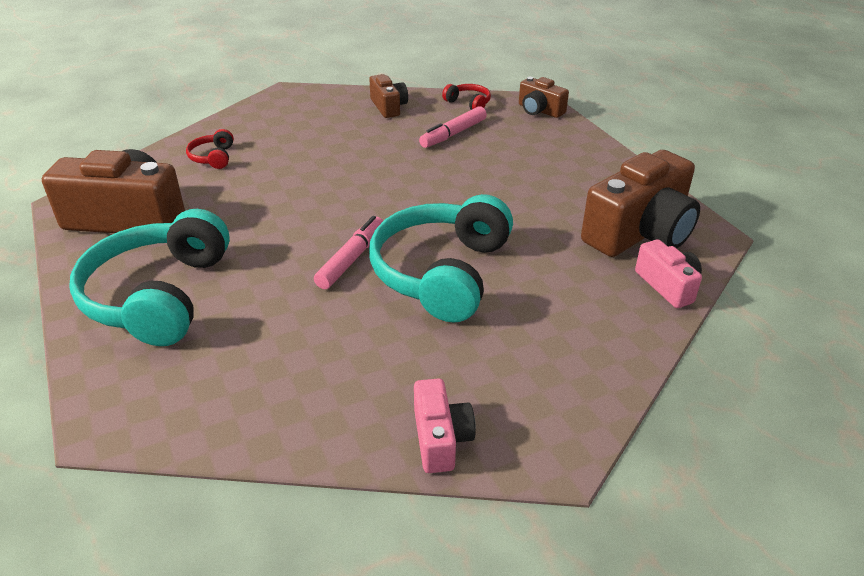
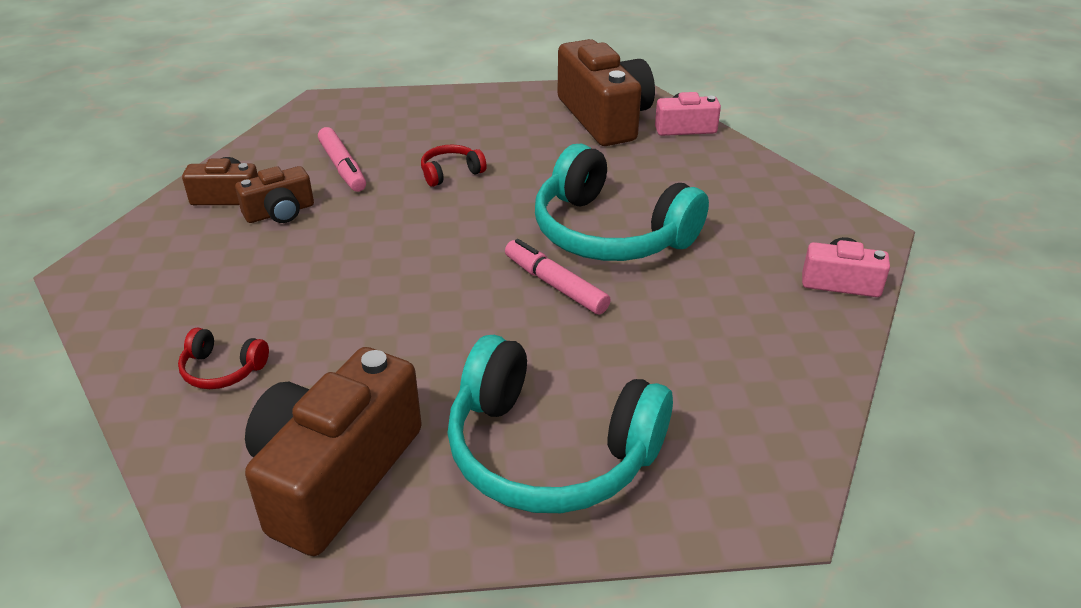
camera: 70 degrees left, 0 degrees up
(468, 103) = (279, 142): red headphones -> red headphones (451, 173)
(539, 110) = (341, 105): brown camera -> brown camera (280, 212)

